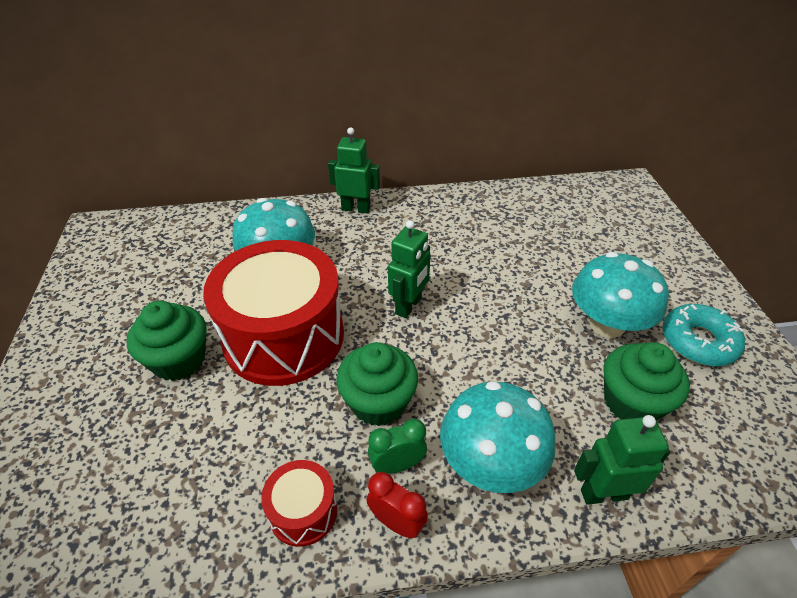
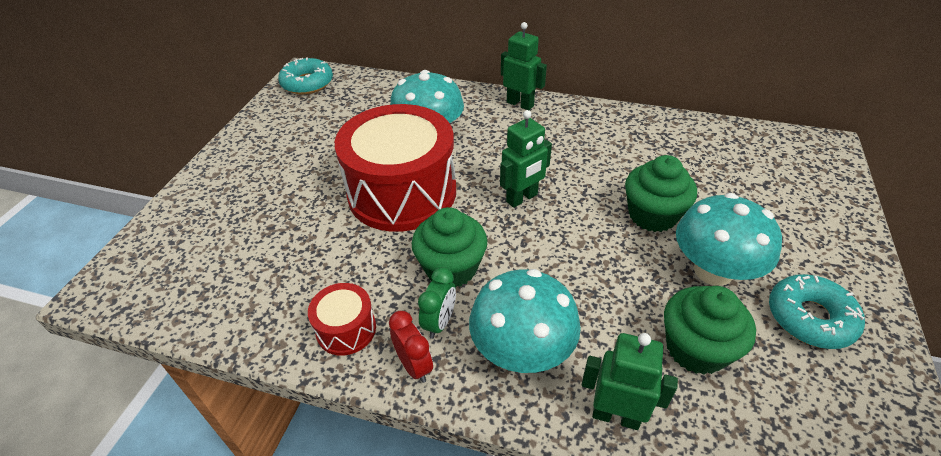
camera: 25 degrees right, 0 degrees up
(107, 240) = (307, 83): none -> turquoise donut
(179, 360) = (314, 187): green cupcake -> green cupcake (652, 215)
(397, 465) = (439, 322): green clock -> green clock turned 105 degrees clockwise

